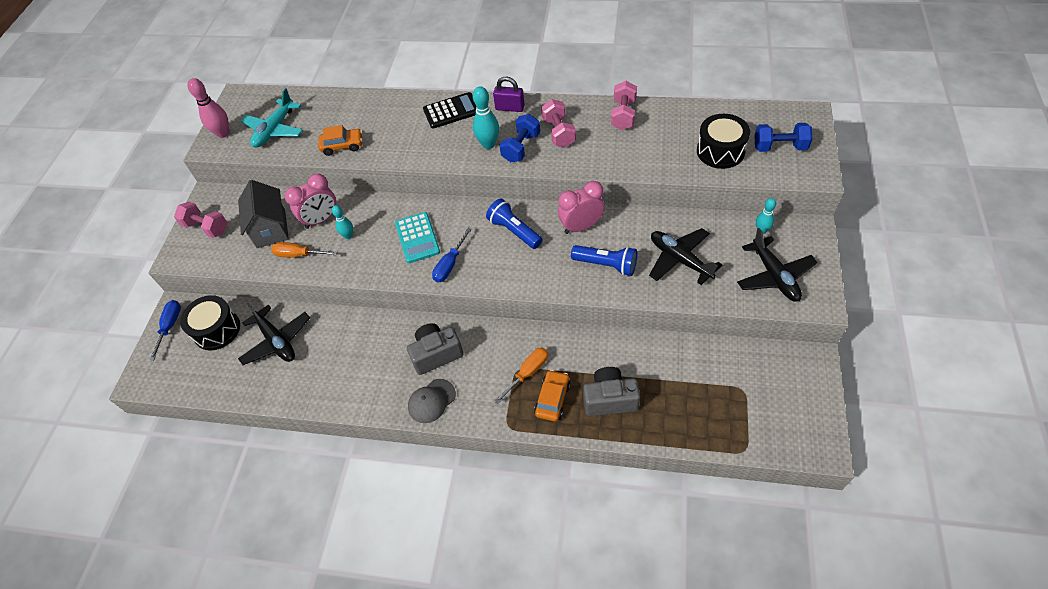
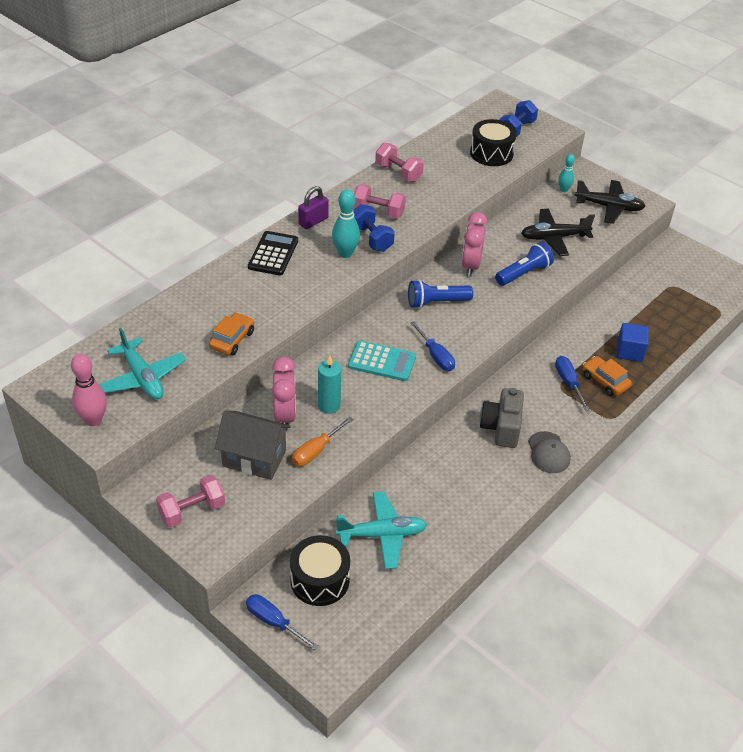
camera: 65 degrees left, 10 degrees down
(277, 341) = (382, 535): black plane -> turquoise plane
(348, 236) = (329, 405): turquoise bowling pin -> turquoise candle
(527, 373) = (568, 383): orange screwdriver -> blue screwdriver
(610, 399) = (629, 351): grey camera -> blue cube

